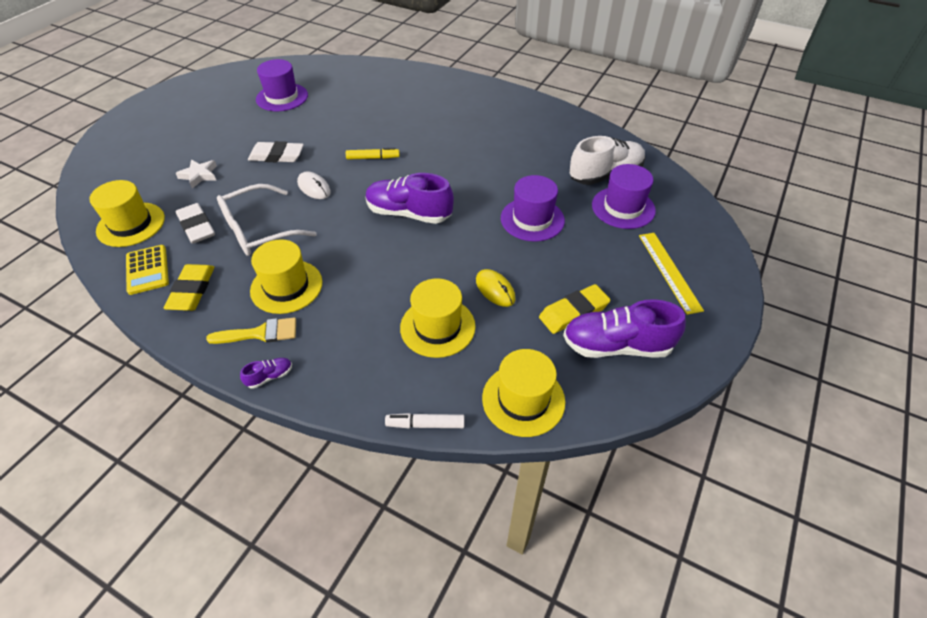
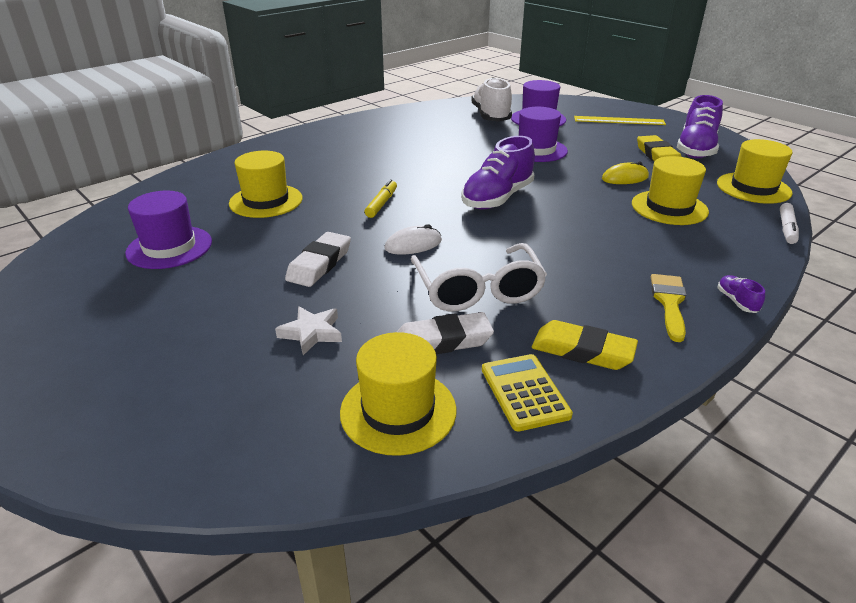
camera: 70 degrees left, 15 degrees down
(147, 270) = (524, 392): yellow calculator -> yellow calculator turned 105 degrees counterclockwise
(286, 286) = (593, 279): yellow hat -> yellow hat (266, 201)

